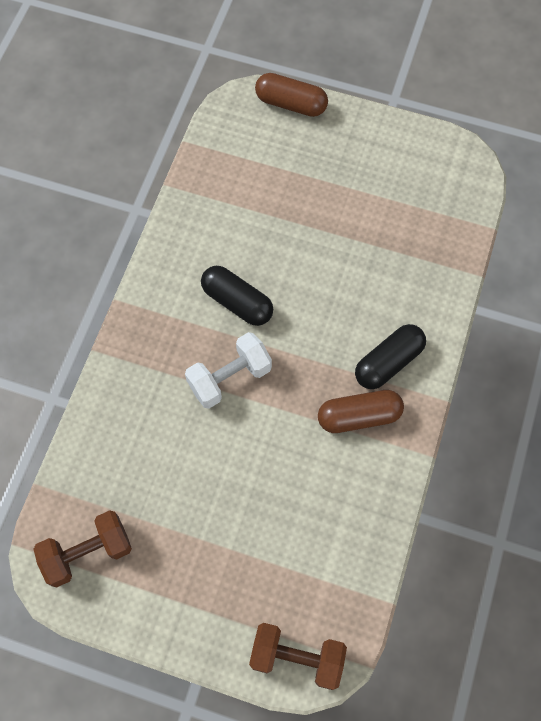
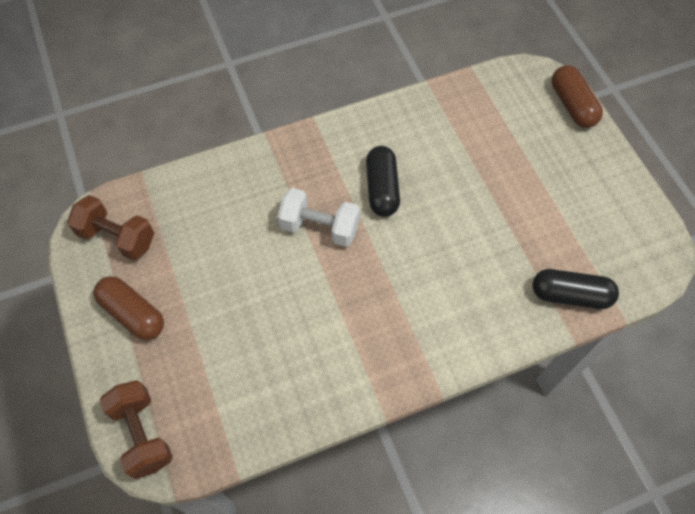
camera: 50 degrees right, 5 degrees down
(359, 416) = (369, 336): brown capsule -> brown capsule (133, 314)
(388, 362) = (432, 325): black capsule -> black capsule (570, 295)

